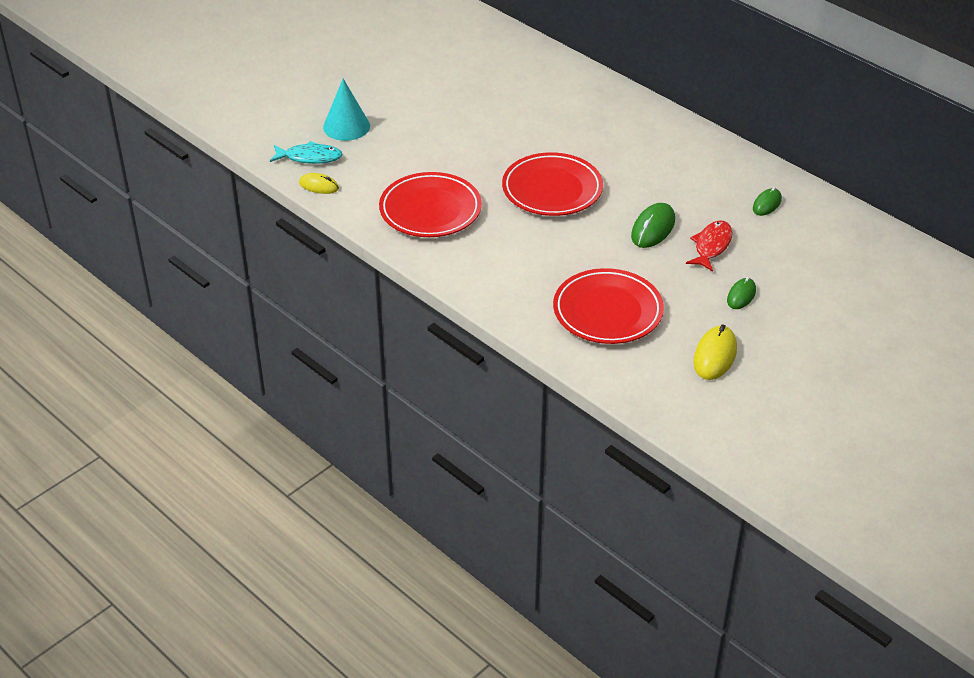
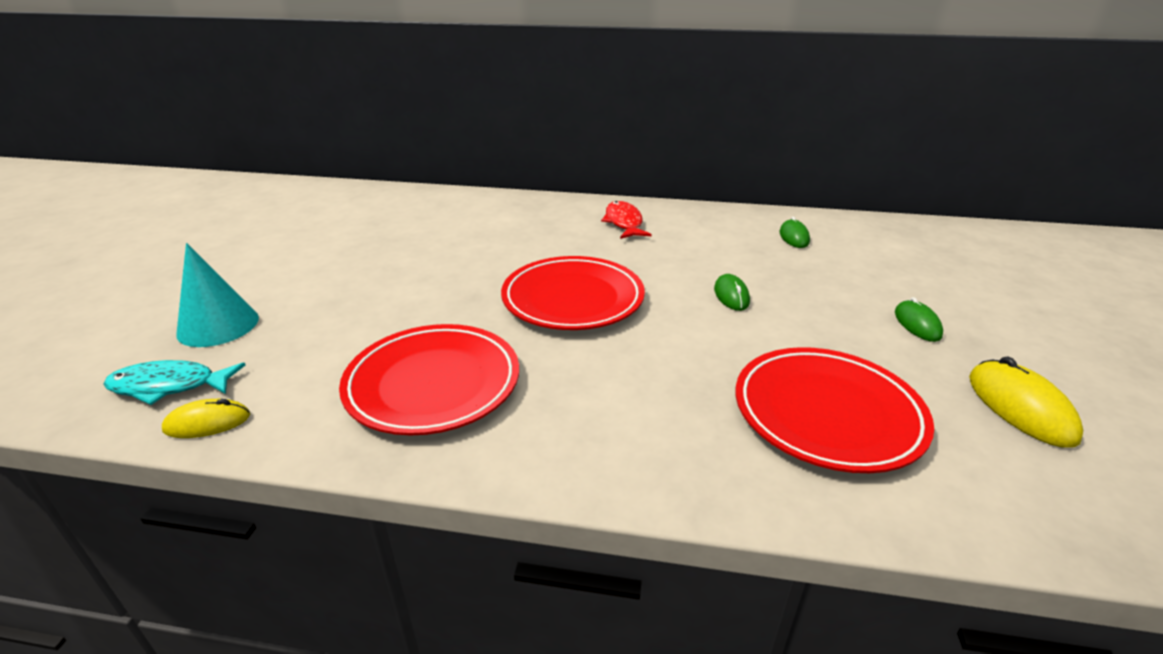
camera: 35 degrees left, 10 degrees down
(309, 157) = (169, 386): turquoise fish -> turquoise fish turned 150 degrees counterclockwise
(653, 228) = (731, 295): green mouse -> green mouse, size x0.64
(711, 246) = (810, 289): red fish -> red fish (624, 222)

